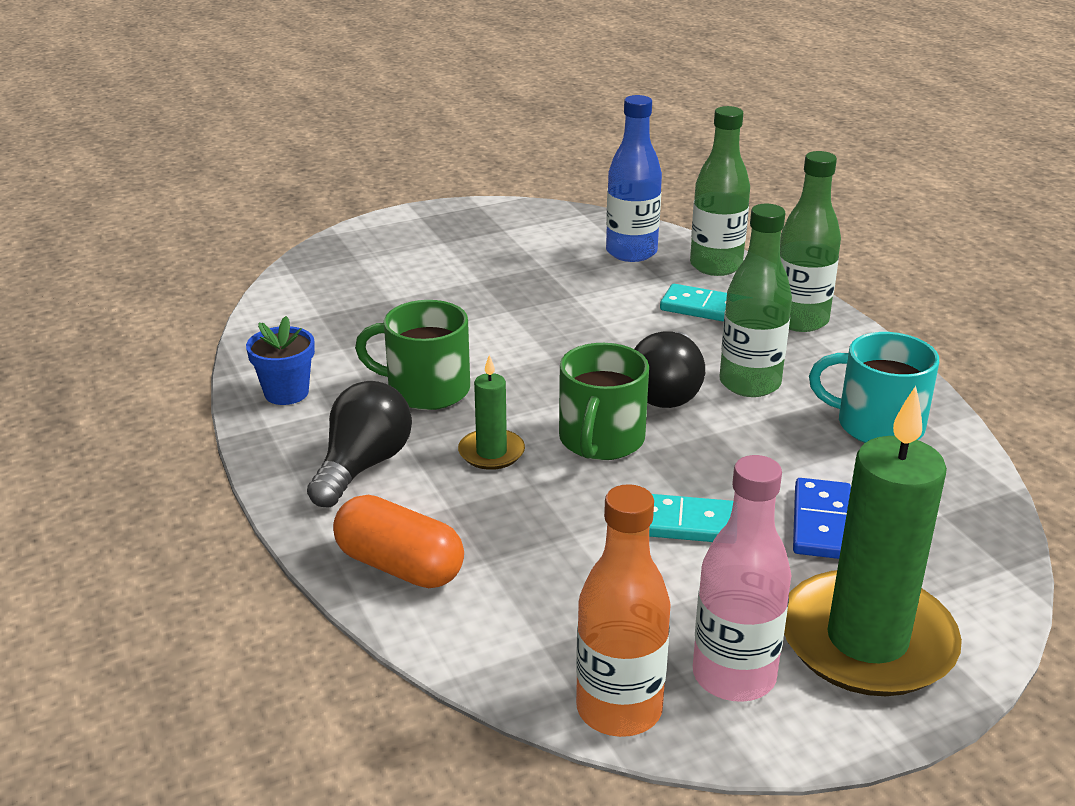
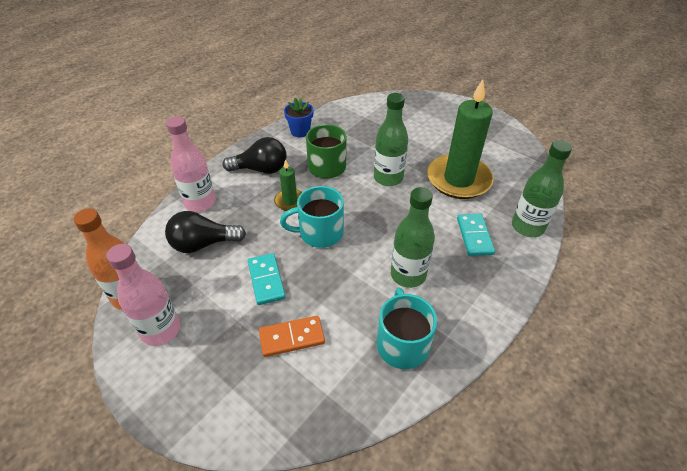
camera: 65 degrees right, 15 degrees up
(399, 566) = (200, 202): orange capsule -> pink bottle
(601, 440) = (319, 233): green mug -> turquoise mug
(631, 252) = (510, 190): blue bottle -> none
(667, 391) = (378, 244): black light bulb -> black light bulb (203, 244)
(800, 320) = (495, 280): green bottle -> green bottle (388, 178)
(822, 523) = (292, 338): blue domino -> orange domino
(867, 640) = (201, 379): green candle -> green candle (458, 179)

